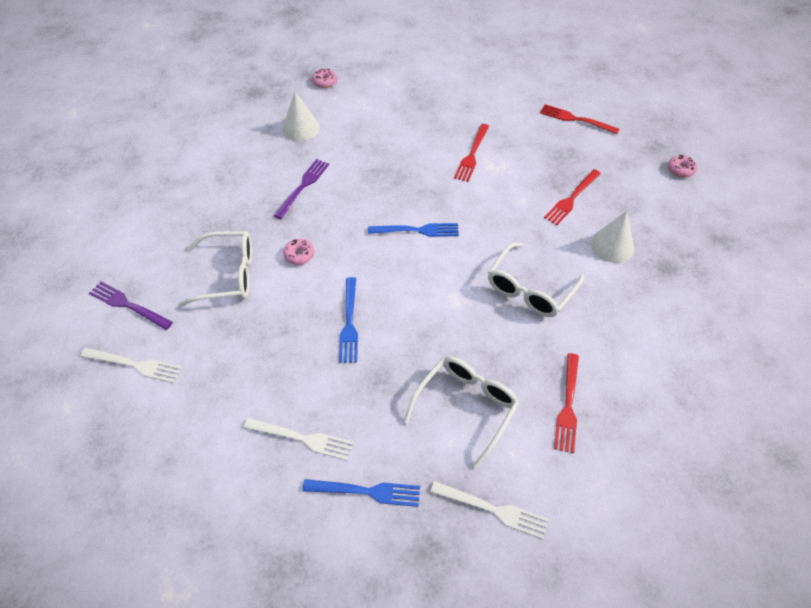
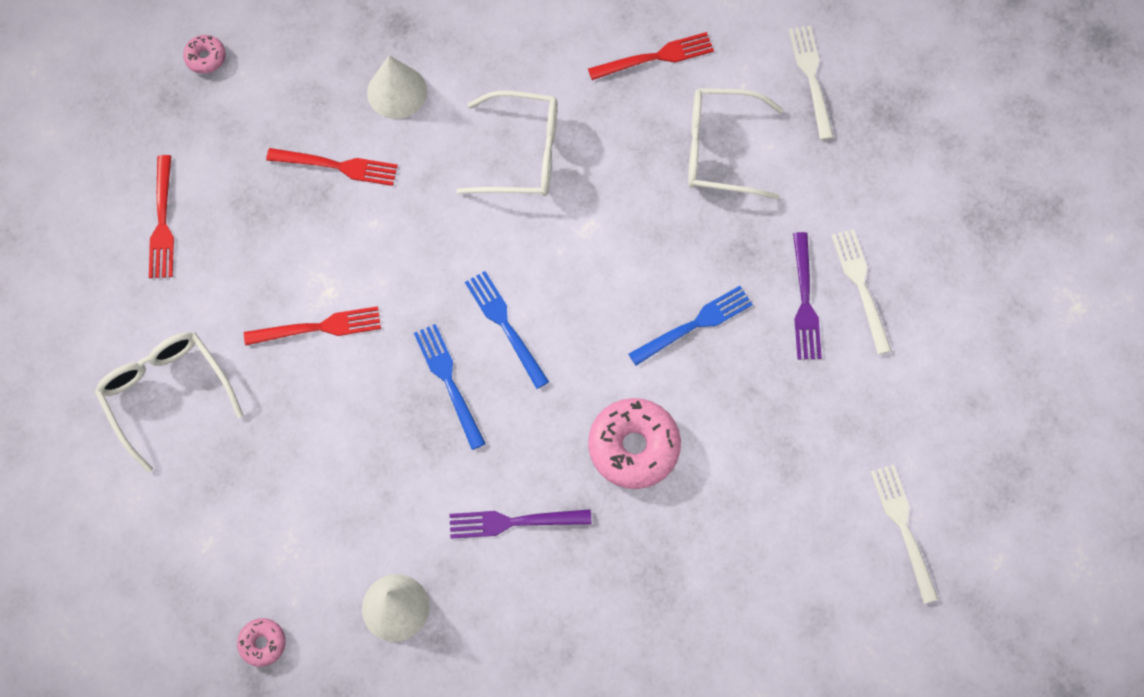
camera: 120 degrees left, 15 degrees up
(127, 305) = (839, 605): purple fork -> purple fork (805, 302)
(228, 274) = (718, 514): white glasses -> white glasses (166, 394)
(299, 255) = (633, 447): pink donut -> pink donut, size x2.01
(367, 491) = (870, 194): blue fork -> blue fork (448, 381)

